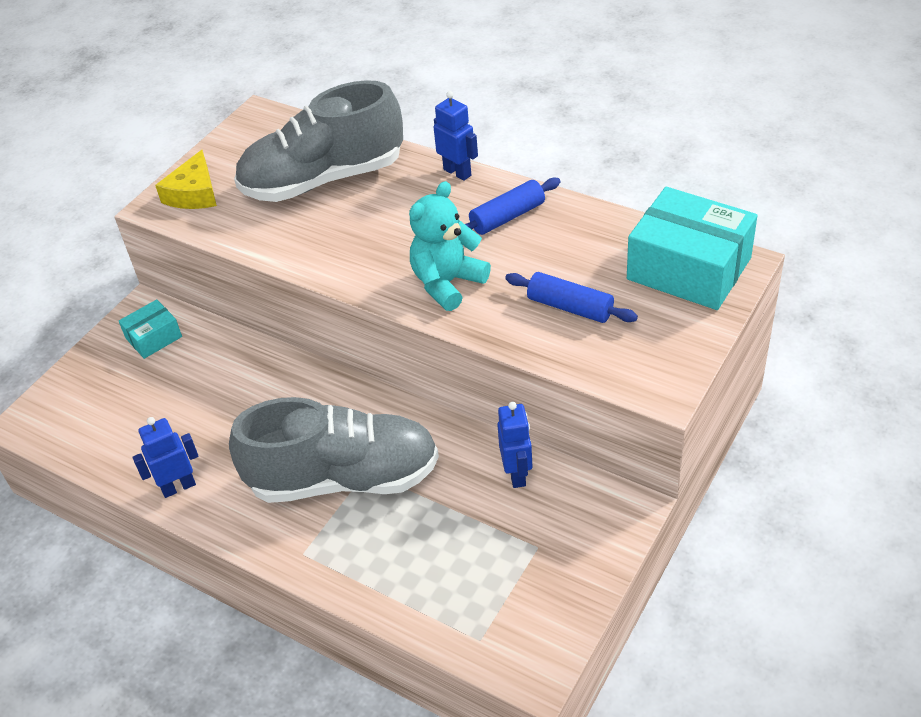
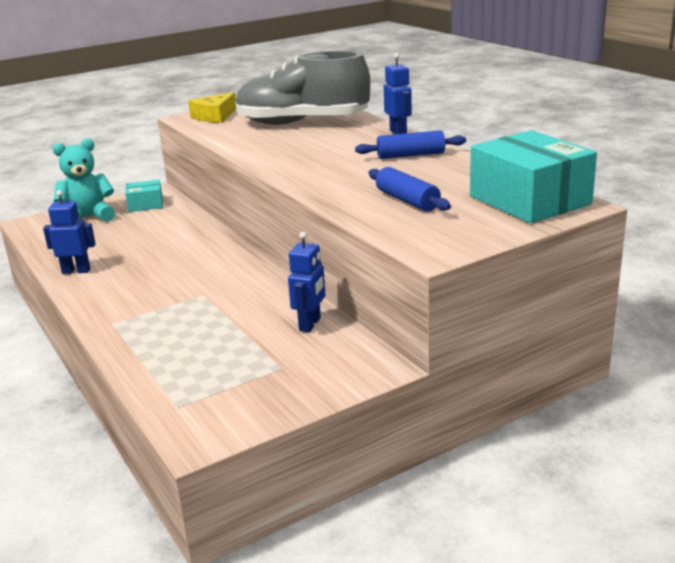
camera: 25 degrees right, 20 degrees down
(344, 478) = (184, 294): grey shoe -> none
(447, 283) = (329, 175): turquoise teddy bear -> turquoise teddy bear (88, 217)

